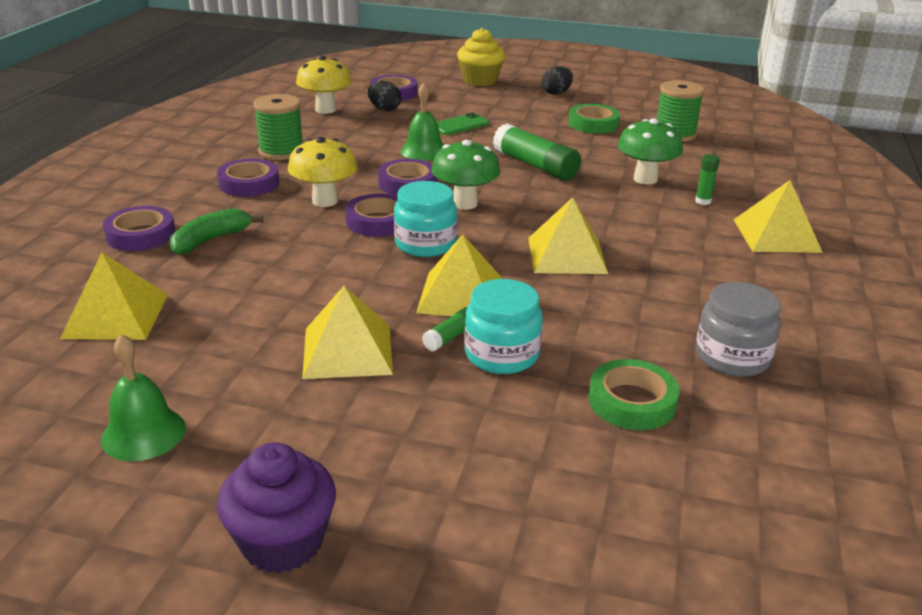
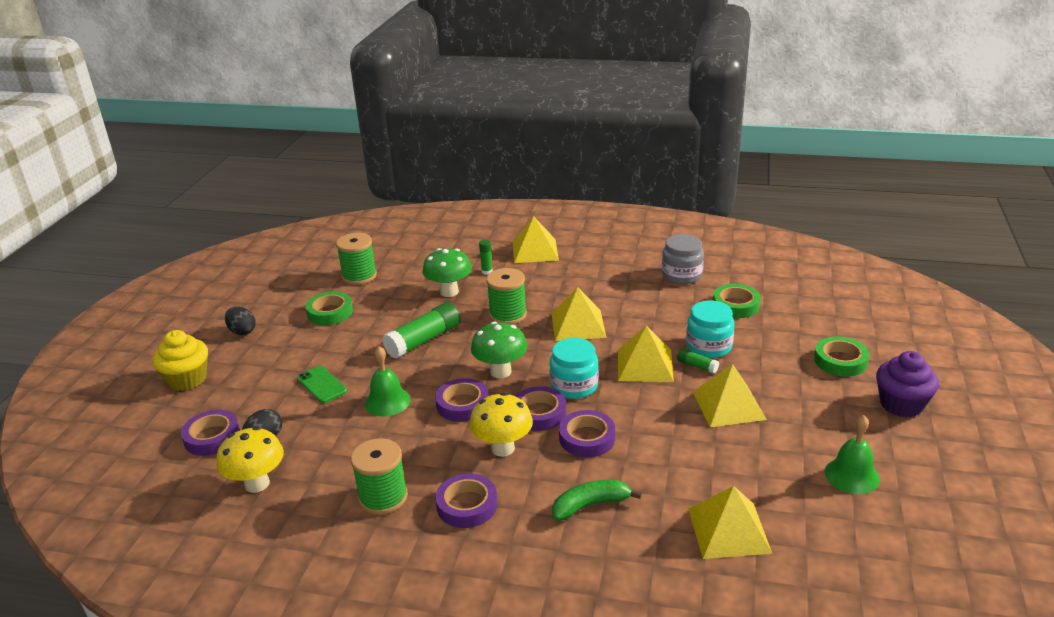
camera: 90 degrees left, 0 degrees up
(141, 235) = (589, 556): purple tape -> purple tape (587, 438)
(211, 240) = (590, 505): green banana -> green banana turned 120 degrees clockwise
(436, 494) = (840, 361): none -> green tape
(591, 211) = (508, 315): none -> green spool

